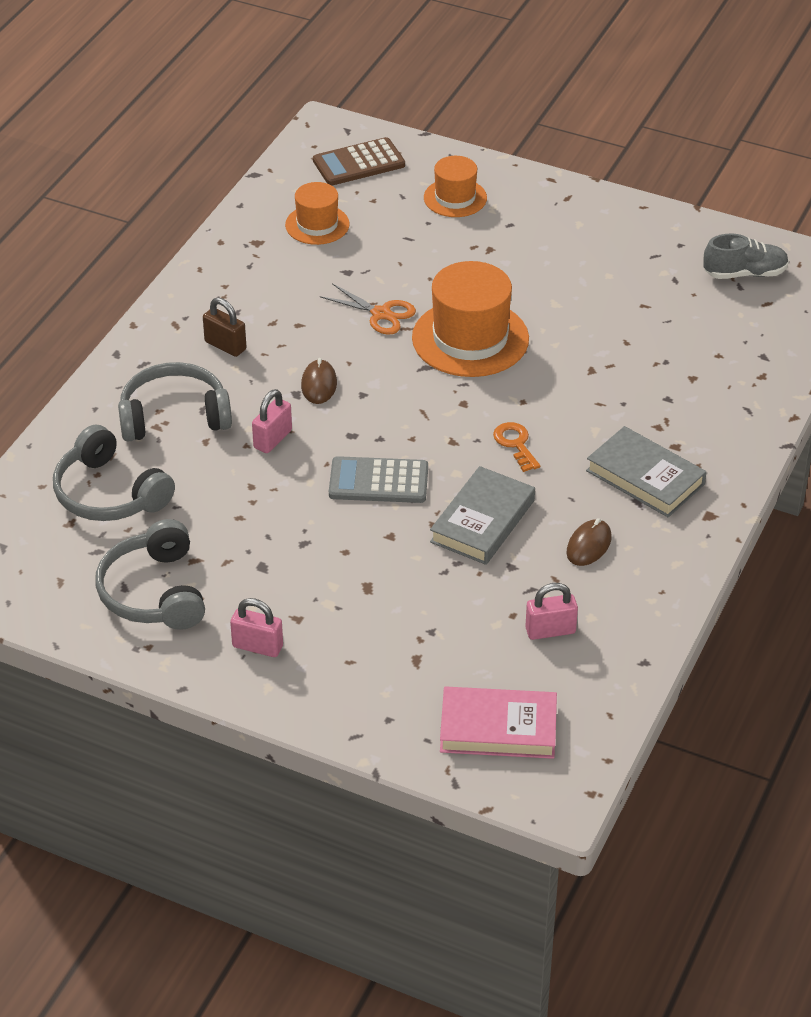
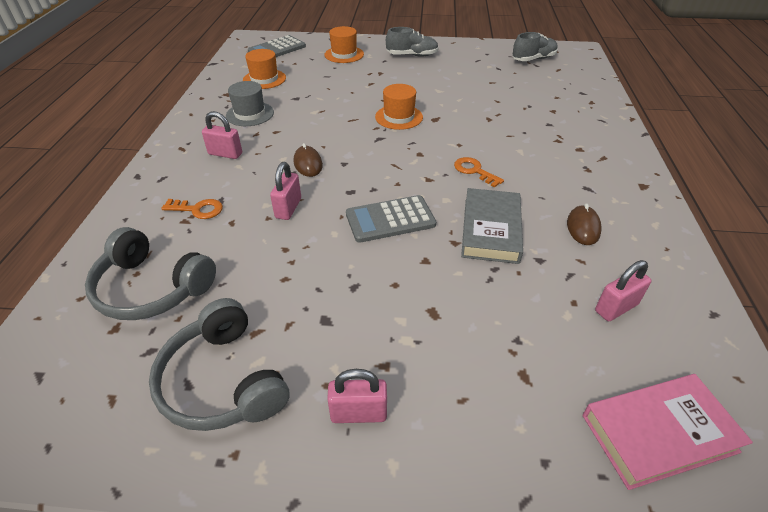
camera: 20 degrees left, 0 degrees up
(174, 416) = (198, 209): grey headphones -> orange key
(225, 346) = (225, 154): brown padlock -> pink padlock
(275, 287) = (250, 114): none -> grey hat
(359, 163) = (277, 49): brown calculator -> grey calculator
(381, 314) = (331, 115): orange scissors -> none
(470, 338) = (399, 117): orange hat -> orange hat, size x0.58
(559, 223) = (412, 55): none -> grey shoe
(645, 477) = (579, 172): grey book -> none

